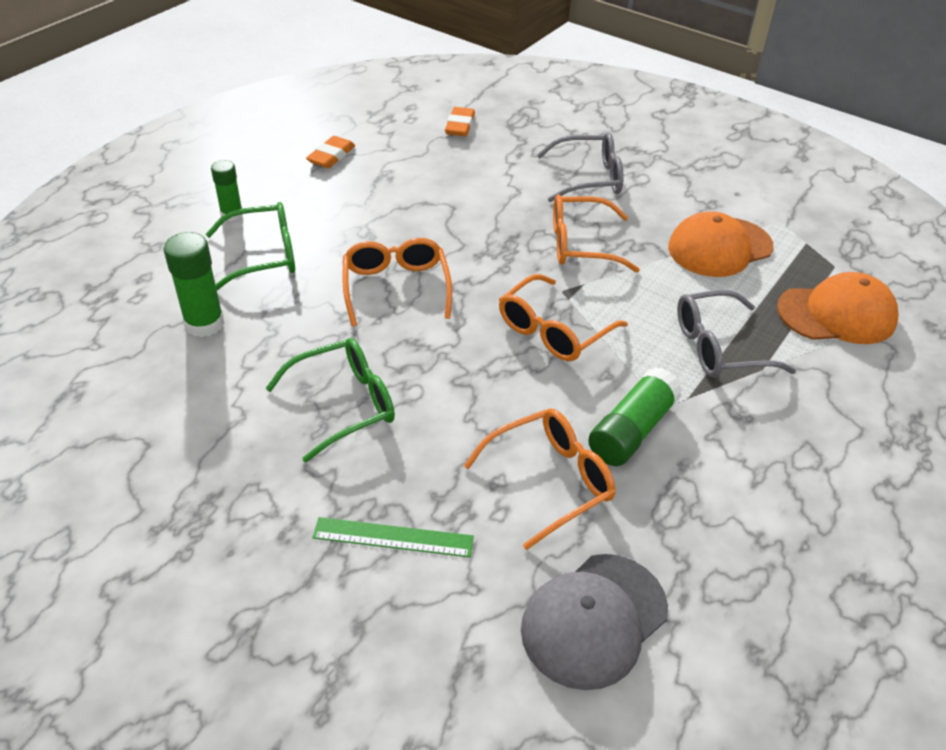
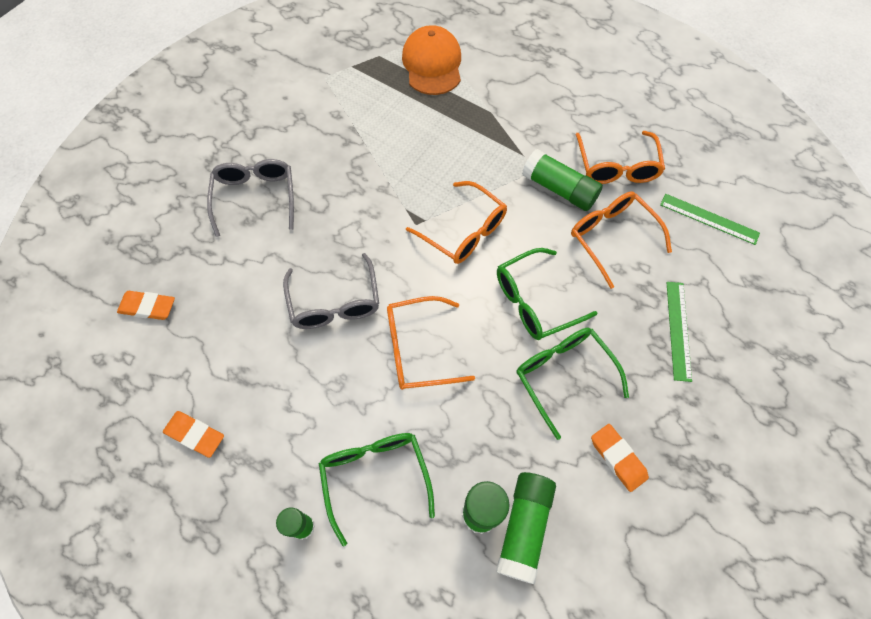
camera: 90 degrees left, 20 degrees up
(180, 355) = (524, 527): none -> green glue stick
(230, 443) = (617, 458): none -> orange eraser
(449, 387) = (534, 301): none -> green glasses
(580, 244) = (355, 209): orange glasses -> orange glasses (616, 167)
(594, 620) = (709, 219): grey cap -> green ruler
(718, 347) = (472, 133): grey glasses -> grey glasses (335, 303)
(719, 247) = (358, 117): orange cap -> none

